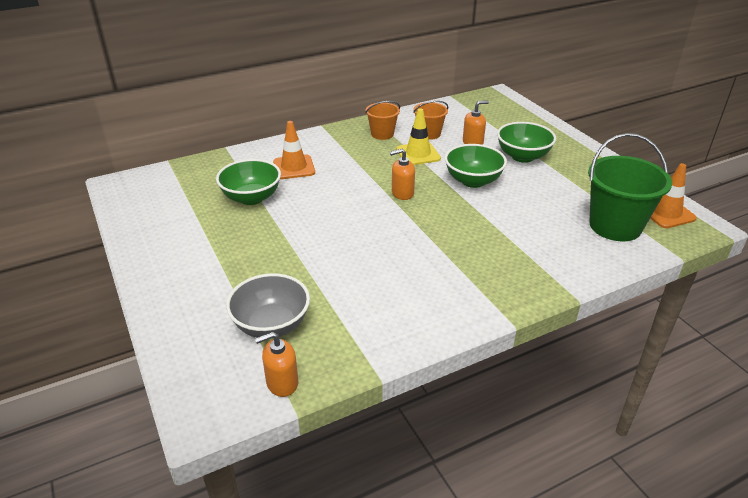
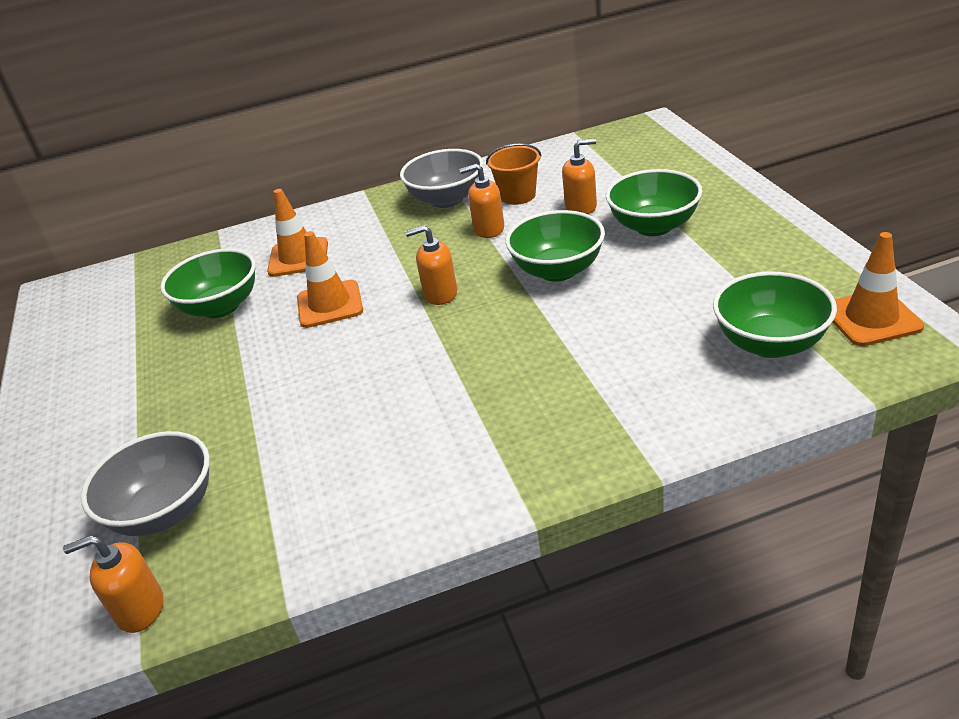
camera: 15 degrees right, 0 degrees up
(329, 198) = (330, 304): none -> orange traffic cone
(382, 134) = (447, 199): orange bucket -> grey bowl
(418, 154) = (488, 229): yellow traffic cone -> orange soap dispenser
(615, 226) = (770, 343): green bucket -> green bowl

